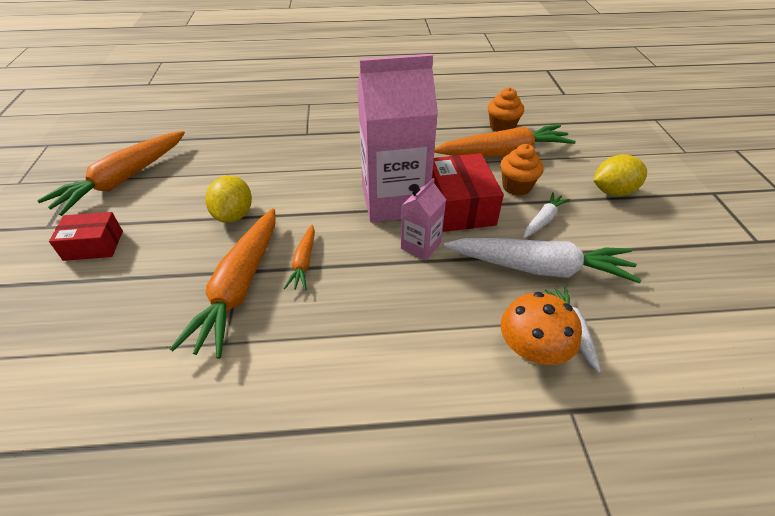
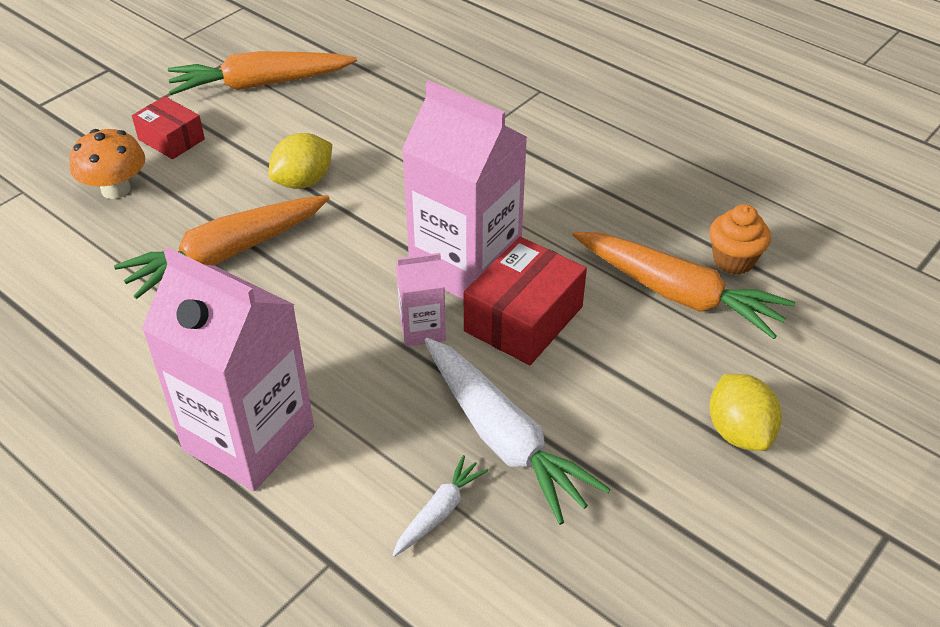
camera: 45 degrees right, 0 degrees up
(304, 262) = (301, 269): orange carrot -> none
(418, 384) = (248, 438): none -> pink carton
(516, 187) = (624, 342): orange cupcake -> none
(532, 350) = (375, 495): orange mushroom -> orange mushroom (116, 189)
(543, 220) = (591, 398): white carrot -> none
(613, 191) = (739, 432): yellow lemon -> yellow lemon turned 45 degrees clockwise

